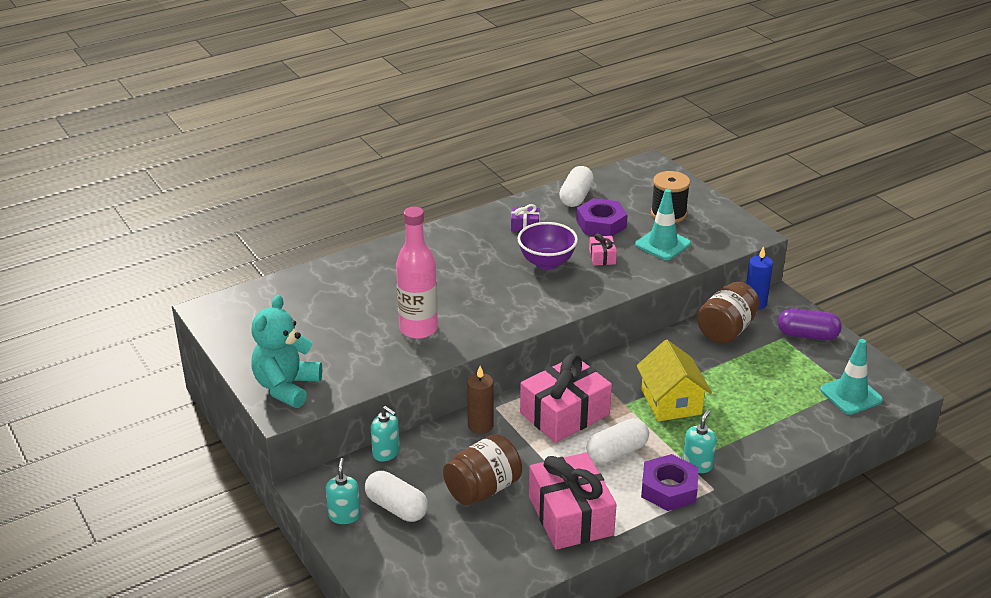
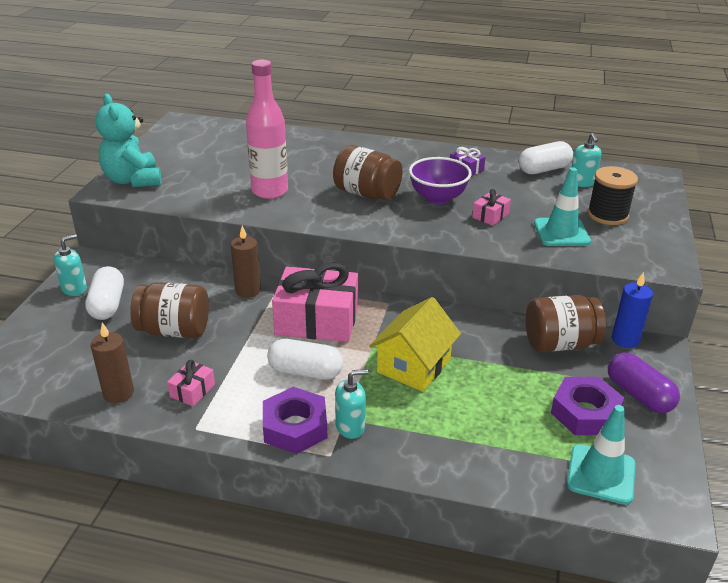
camera: 45 degrees right, 0 degrees up
(286, 387) = (133, 180): turquoise teddy bear -> turquoise teddy bear turned 90 degrees counterclockwise
(386, 453) = (164, 269): turquoise soap dispenser -> turquoise soap dispenser (582, 182)
(492, 288) = (367, 193): none -> brown jar
(527, 554) = (118, 393): none -> brown candle
(570, 516) = (192, 390): pink gift -> pink gift, size x0.44
(601, 224) = (531, 195): purple nut -> purple nut (585, 413)

